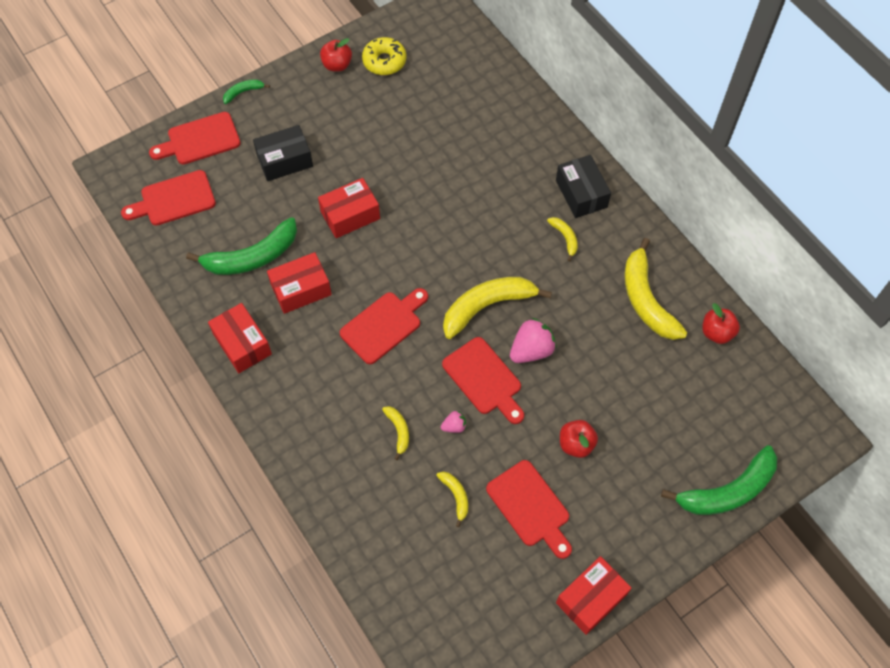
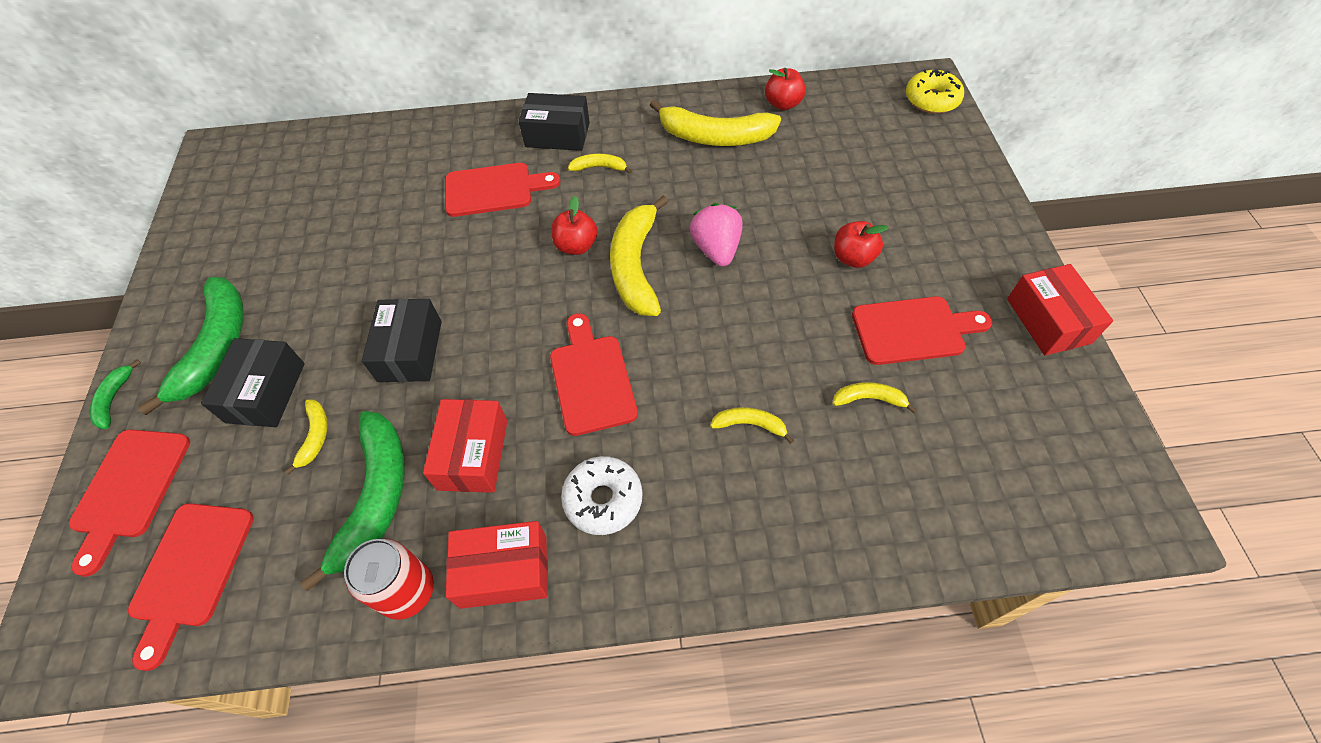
camera: 60 degrees left, 5 degrees down
(210, 304) = (407, 591): none -> red can
(271, 204) = (315, 436): none -> yellow banana
(307, 372) = (603, 499): none -> white donut
(337, 65) = (188, 277): red apple -> red apple (576, 246)
(350, 215) = (410, 351): red box -> black box
(384, 61) = (234, 229): yellow donut -> yellow donut (931, 100)
(454, 426) = (773, 362): pink strawberry -> none
(484, 379) = (727, 306): red cutting board -> red cutting board (494, 189)
(728, 491) = (959, 164): green banana -> green banana (217, 347)

